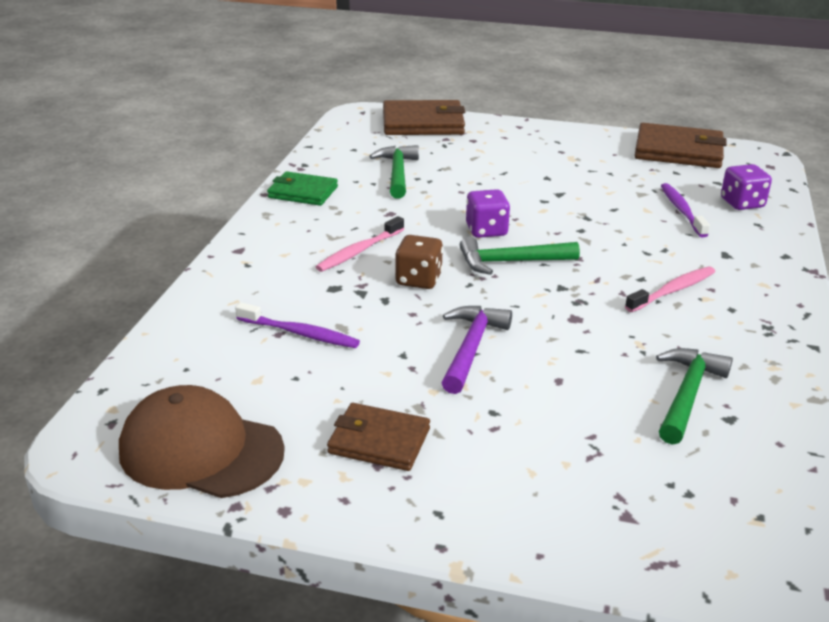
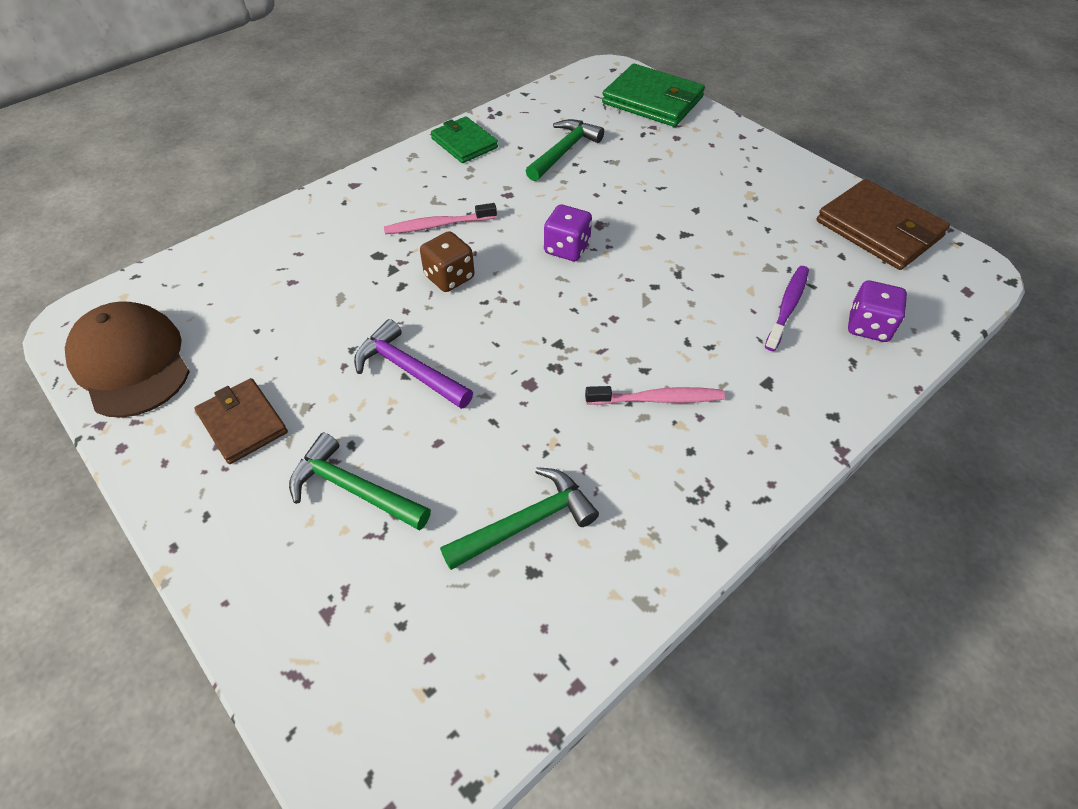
camera: 35 degrees right, 20 degrees up
(300, 333) = (305, 289): purple toothbrush -> none
(423, 123) = (652, 100): brown wallet -> green wallet
(471, 348) = (408, 370): purple hammer -> purple hammer turned 105 degrees counterclockwise
(511, 262) = (547, 294): green hammer -> green hammer (353, 489)

